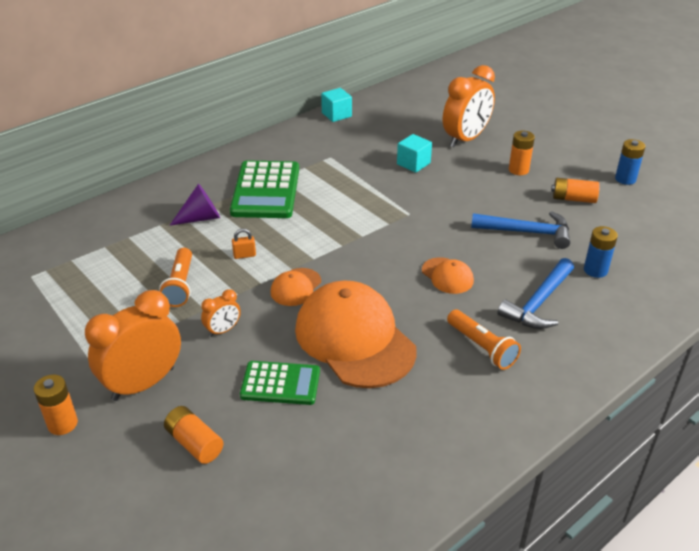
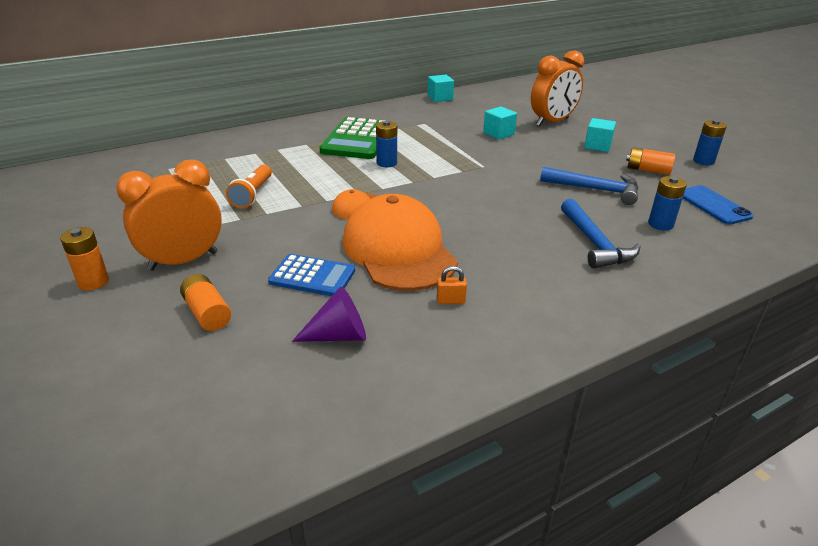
camera: 10 degrees right, 5 degrees down
(201, 218) = (293, 152): purple cone -> purple cone (339, 335)
(223, 330) = (276, 230): orange clock -> none
(244, 255) = (320, 180): orange padlock -> orange padlock (450, 301)
(280, 383) = (312, 276): green calculator -> blue calculator
(307, 222) = (386, 163): none -> blue battery
(447, 276) = (507, 213): orange cap -> none
(482, 347) = (526, 271): orange flashlight -> none
(518, 170) = (597, 146): orange battery -> turquoise cube
(538, 303) = (595, 243): blue hammer -> blue hammer turned 60 degrees counterclockwise
(641, 238) = (713, 205): none -> blue phone

